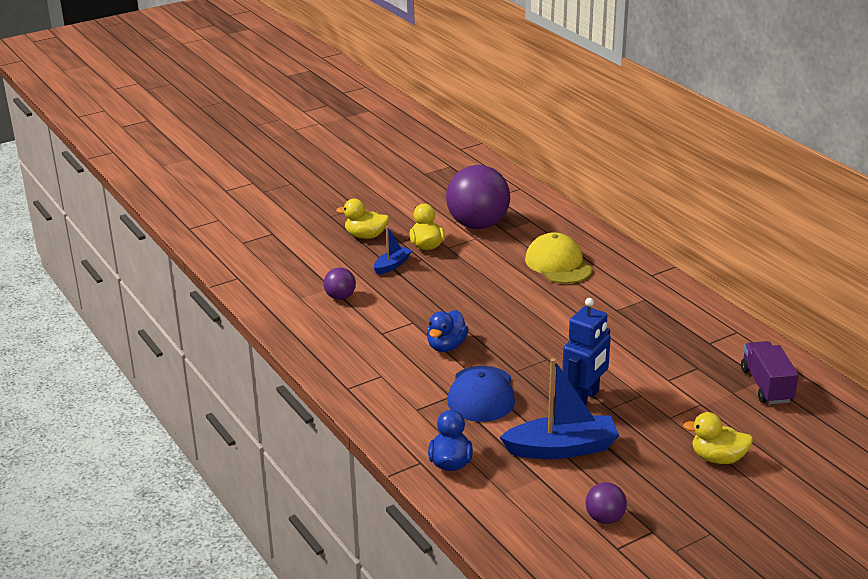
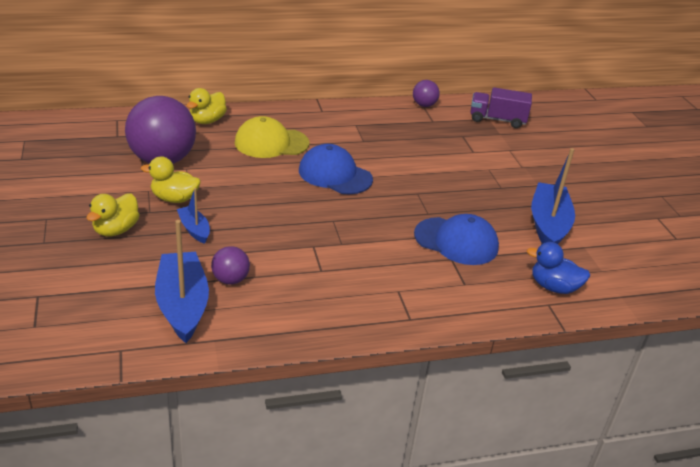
camera: 75 degrees left, 5 degrees up
(298, 286) = (182, 305): none -> blue boat
(446, 346) = (368, 238): blue duck -> none
(535, 308) = (335, 175): none -> blue cap
(584, 398) = (483, 194): blue robot -> none
(604, 518) = (641, 233): purple ball -> purple ball (424, 105)
(718, 458) = (577, 165): yellow duck -> yellow duck (207, 121)

